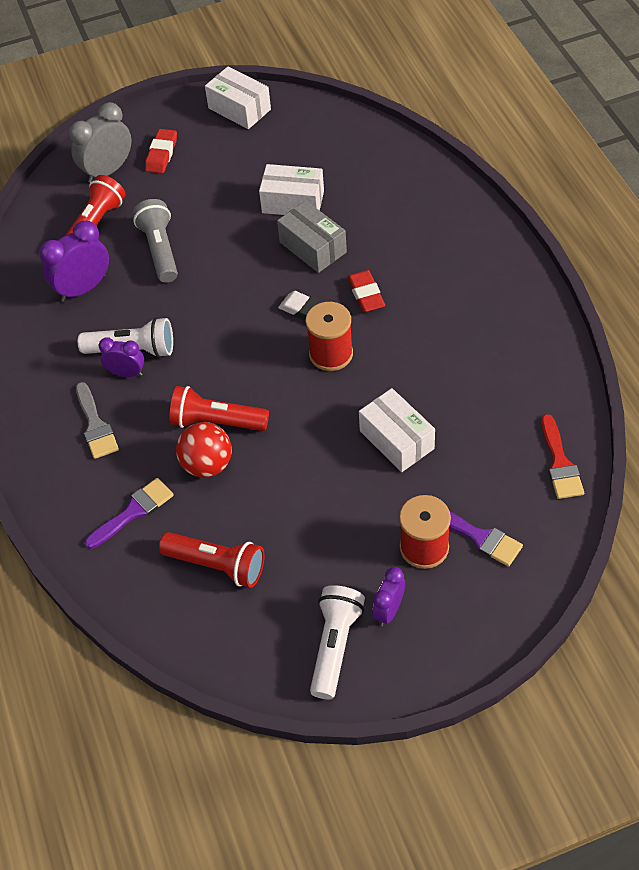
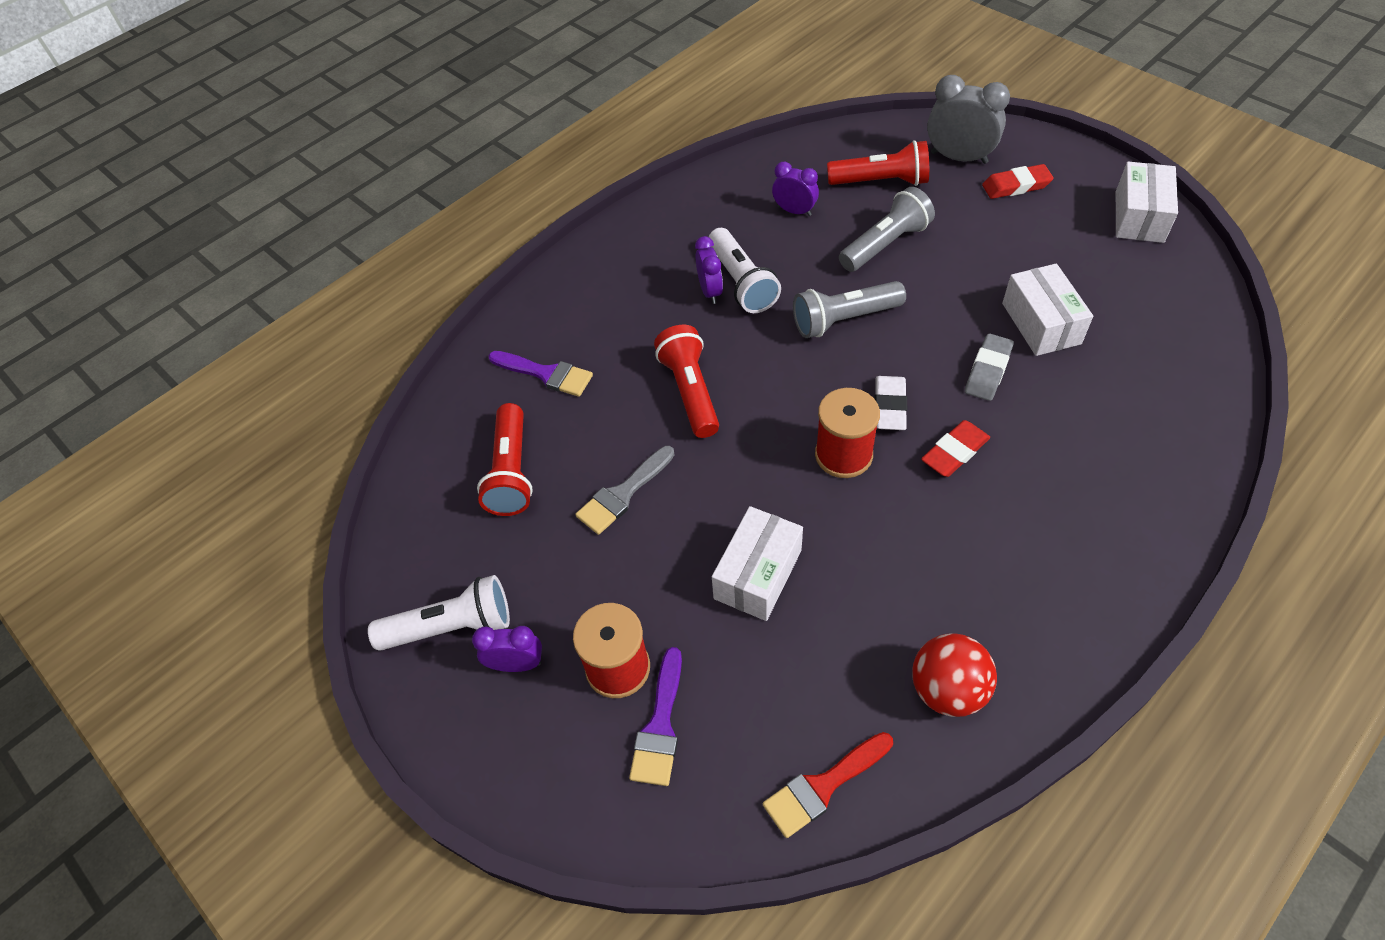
camera: 65 degrees right, 0 degrees up
(83, 288) = (794, 211): purple clock -> purple clock, size x0.61
(95, 425) = (633, 298): grey brush -> grey brush (623, 494)
(207, 464) = (632, 408): red ball -> red ball (947, 690)
(214, 304) = (844, 320): none -> grey flashlight
(313, 247) = (988, 371): grey box -> grey eraser

